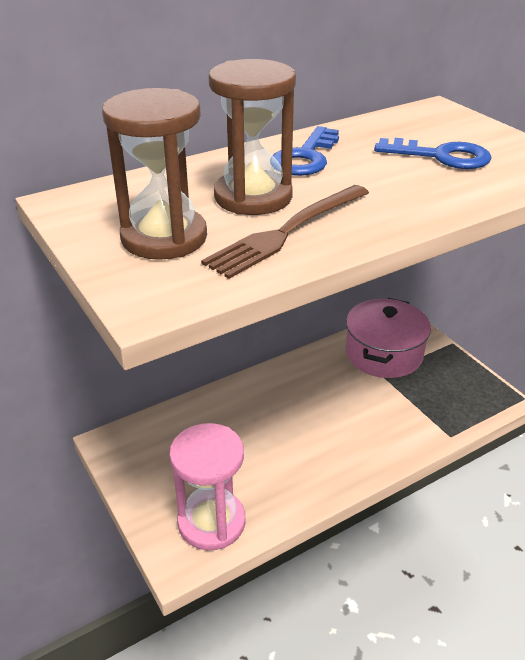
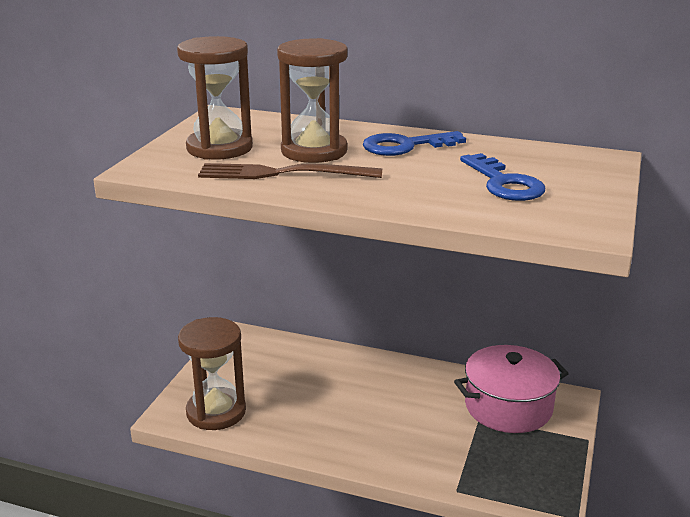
camera: 50 degrees right, 10 degrees down
(211, 522) = (216, 412): pink hourglass -> brown hourglass

